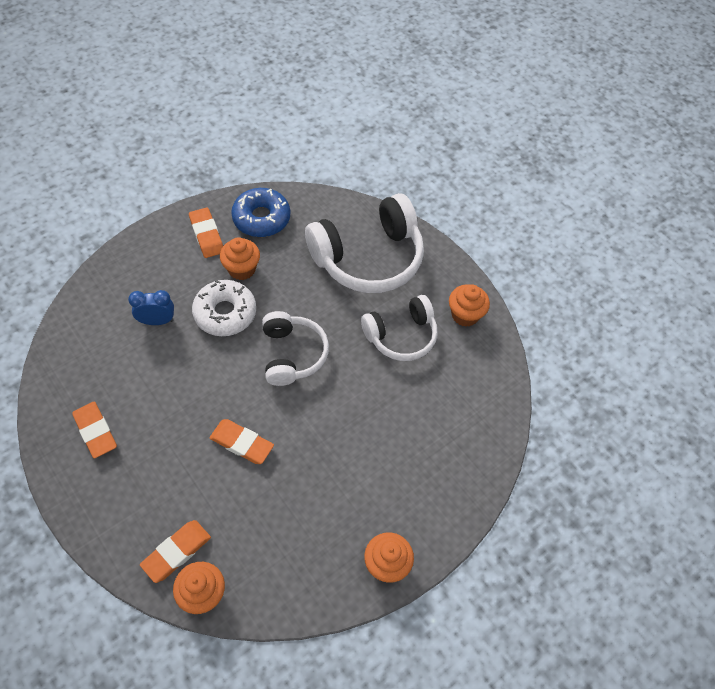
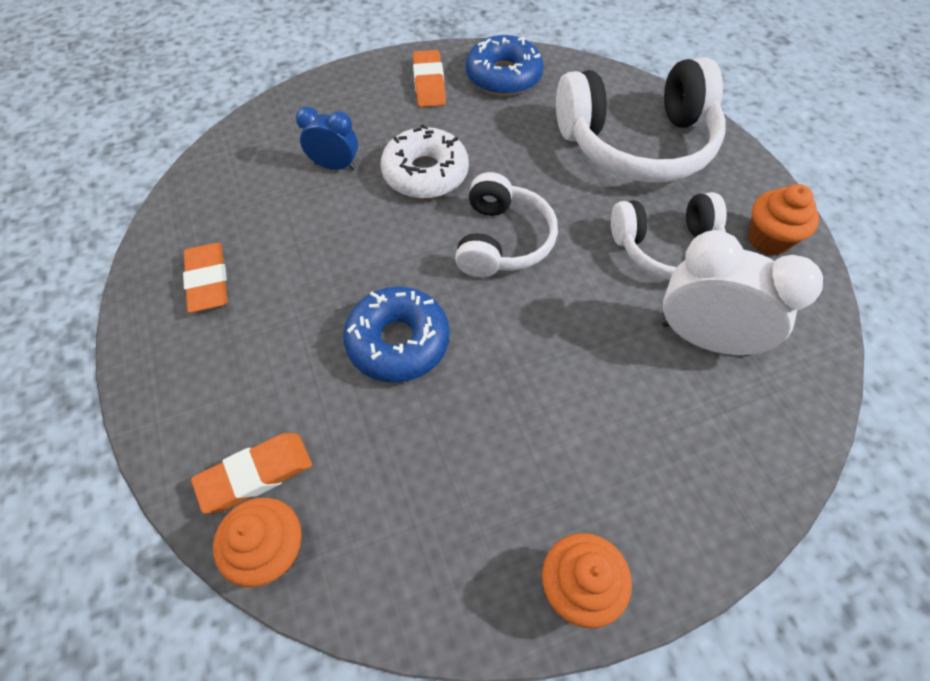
camera: 20 degrees right, 0 degrees up
(242, 269) = (462, 127): orange cupcake -> none
(242, 443) = (398, 341): orange eraser -> blue donut
(434, 394) = (704, 338): none -> white clock

